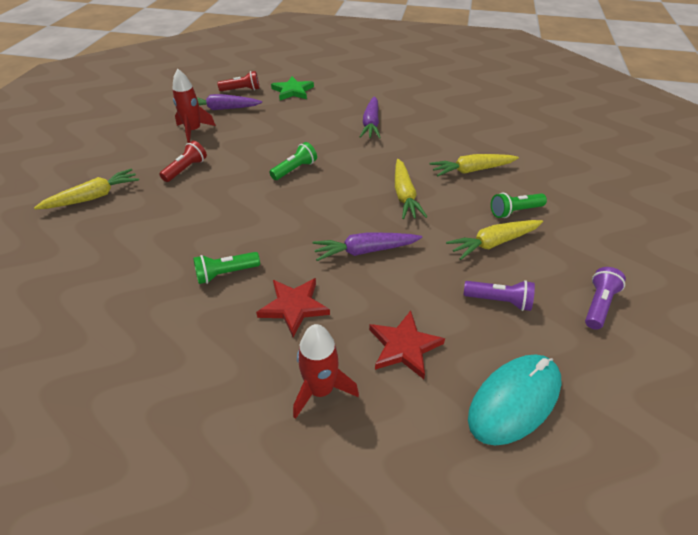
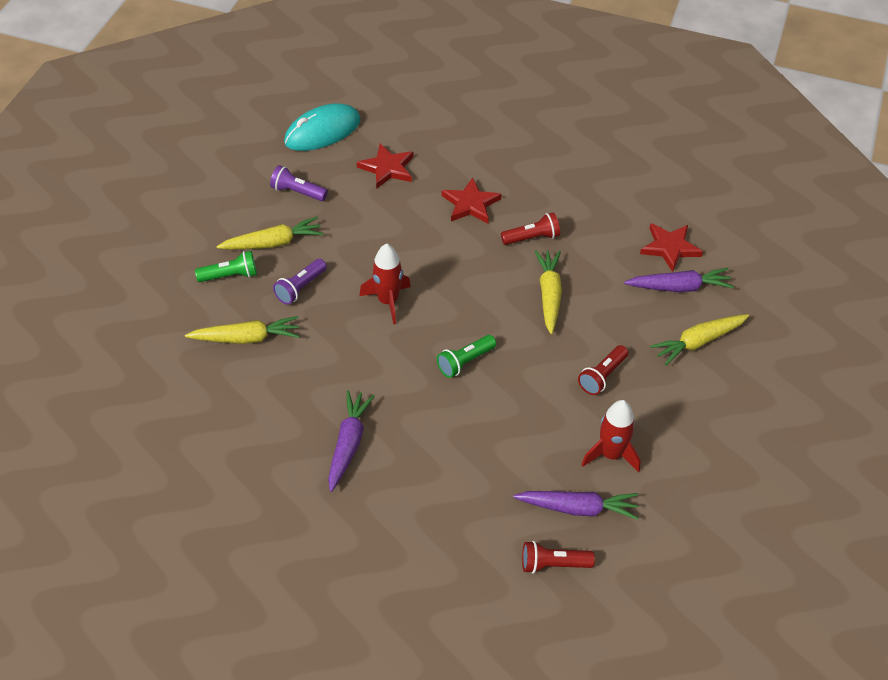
camera: 175 degrees left, 5 degrees up
(74, 277) = (670, 248): none -> red star
(226, 273) = (532, 238): green flashlight -> red flashlight
(293, 91) = (463, 551): green star -> none
(321, 390) = (453, 149): red rocket -> red rocket (388, 301)
(364, 251) = (401, 247): purple carrot -> purple carrot (679, 287)
(404, 196) = (341, 308): yellow carrot -> yellow carrot (549, 295)
(598, 305) = (217, 181): purple flashlight -> purple flashlight (300, 288)

